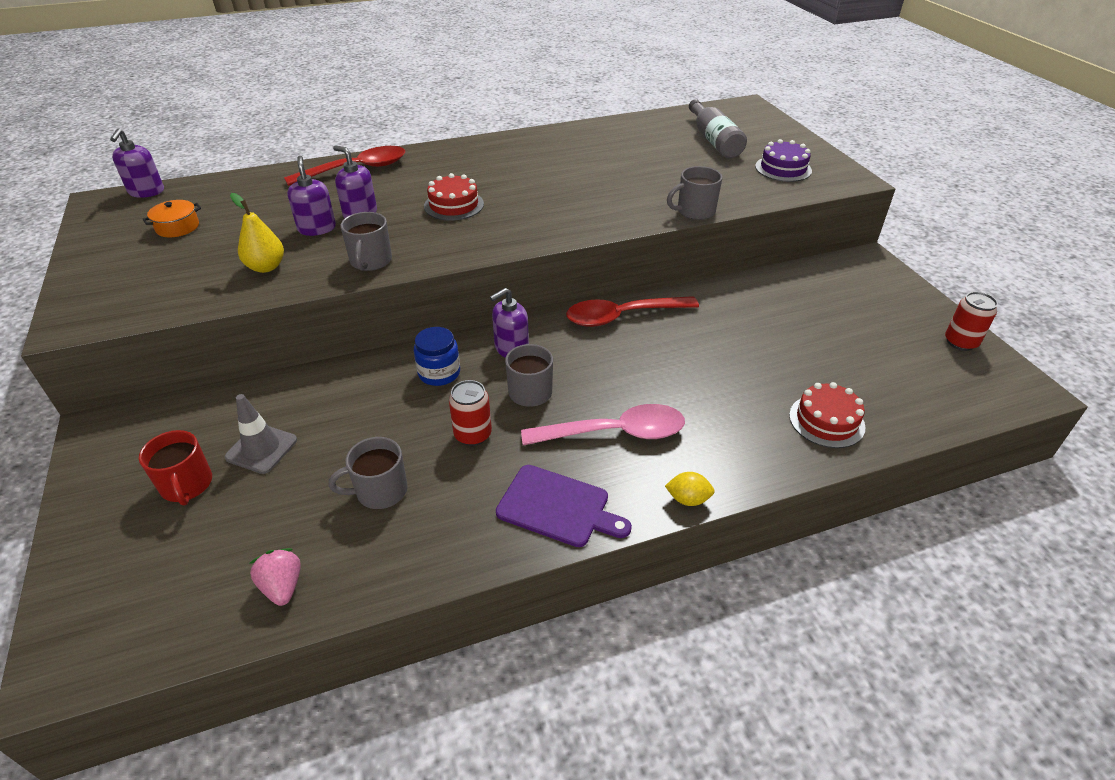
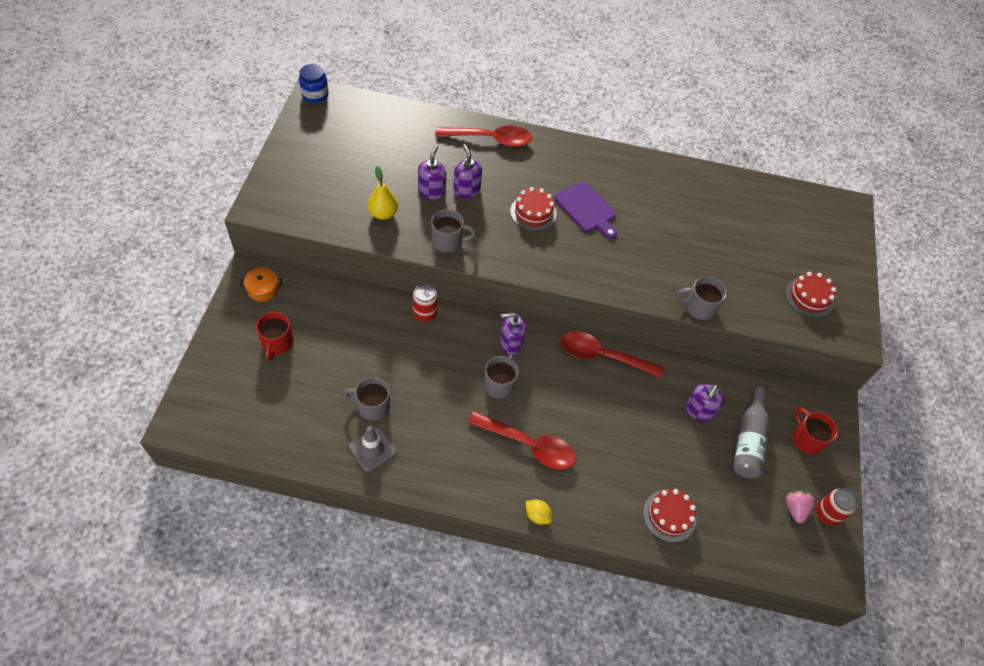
camera: 25 degrees right, 15 degrees up
(146, 192) = (345, 97): purple soap dispenser -> purple soap dispenser (699, 411)
(177, 227) = (349, 146): orange pot -> orange pot (263, 289)
(261, 449) = (326, 339): grey traffic cone -> grey traffic cone (372, 449)
(282, 586) = (294, 437): pink strawberry -> pink strawberry (795, 508)
(370, 261) = (448, 241): grey mug -> grey mug turned 120 degrees counterclockwise
(439, 373) = (454, 338): blue jar -> blue jar (315, 94)
(473, 435) = (445, 397): red can -> red can (425, 313)
(557, 507) = (460, 475): purple cutting board -> purple cutting board (586, 208)
(615, 433) = (529, 445): pink spoon -> red spoon
(714, 140) = (781, 237): grey bottle -> grey bottle (748, 439)
(783, 168) = (809, 297): purple cake -> red cake
(878, 294) = (806, 439): none -> red mug

